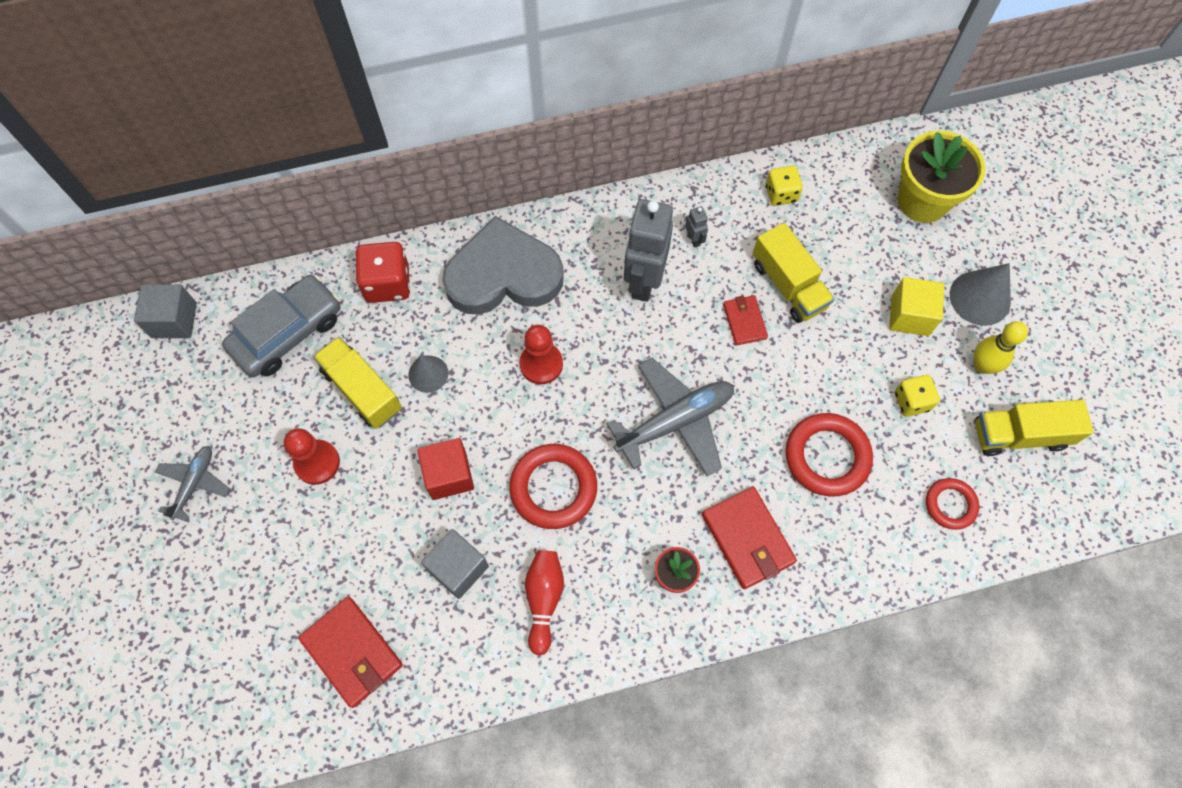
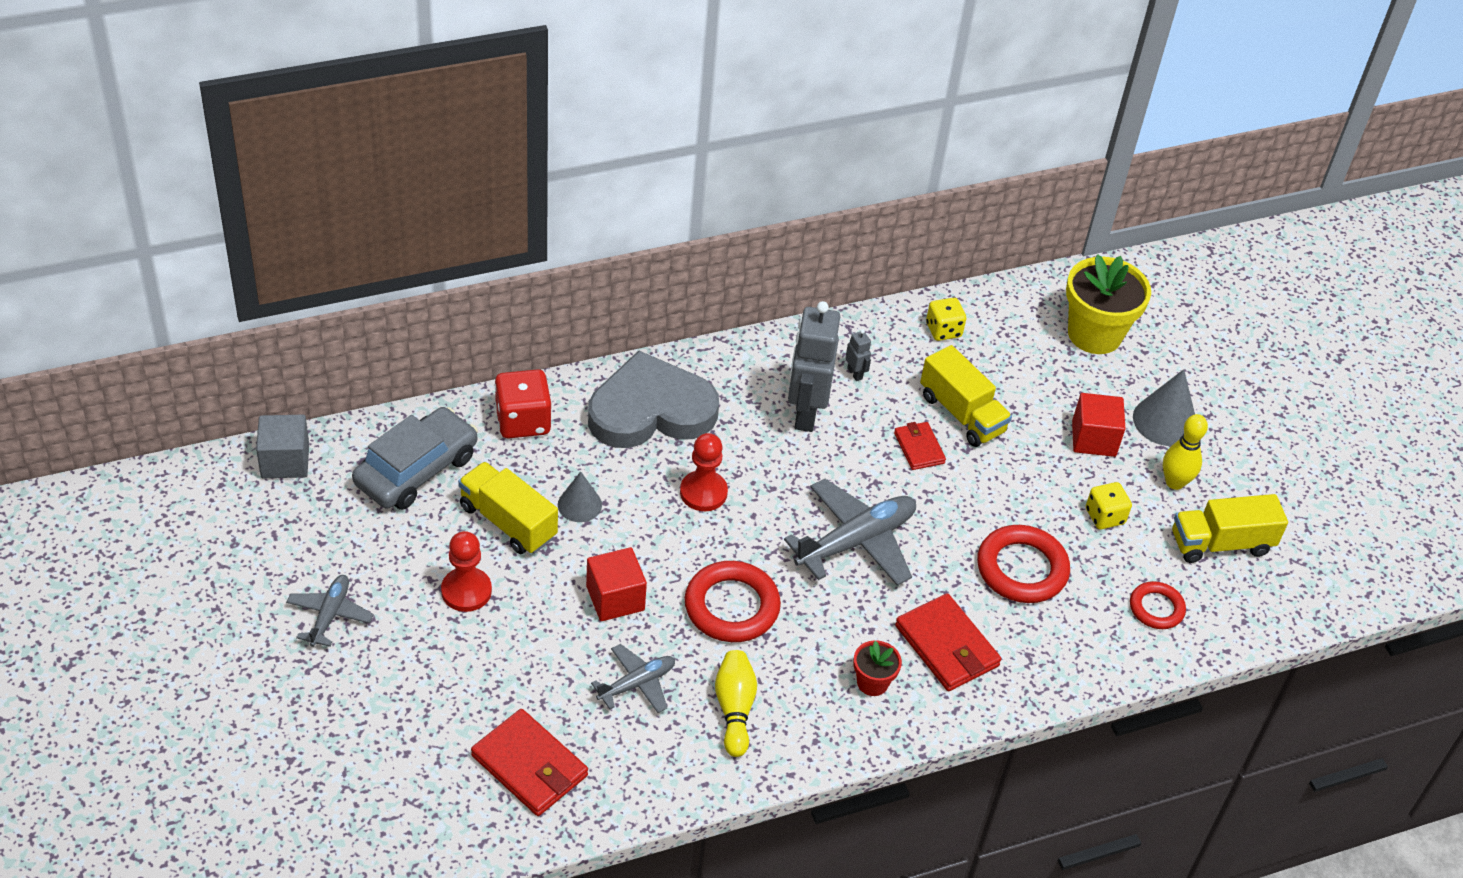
camera: 10 degrees left, 20 degrees down
(458, 568) = (637, 684): grey cube -> grey plane
(544, 599) = (734, 709): red bowling pin -> yellow bowling pin
(910, 315) = (1093, 439): yellow cube -> red cube

